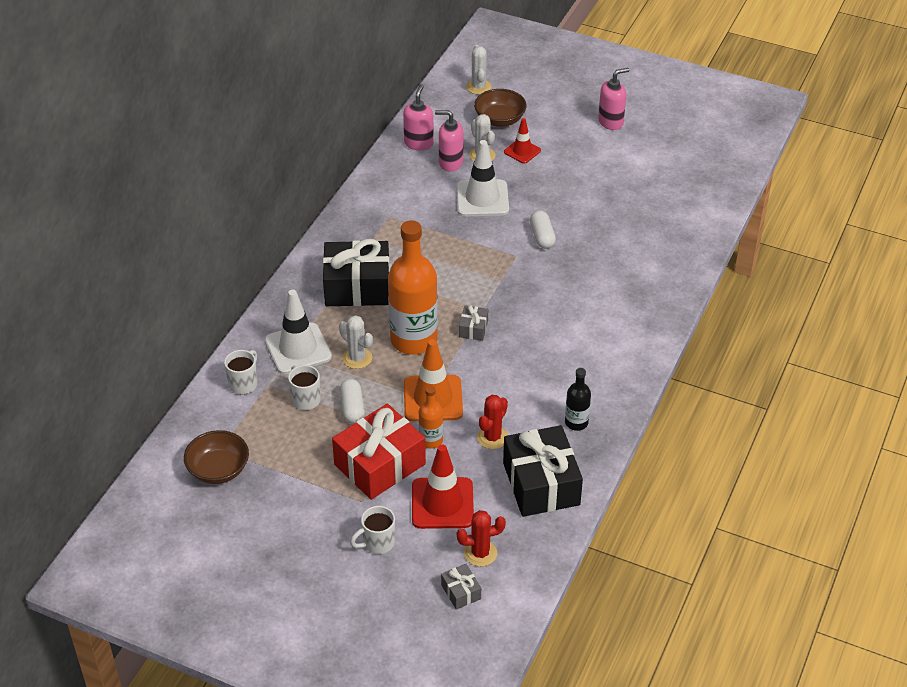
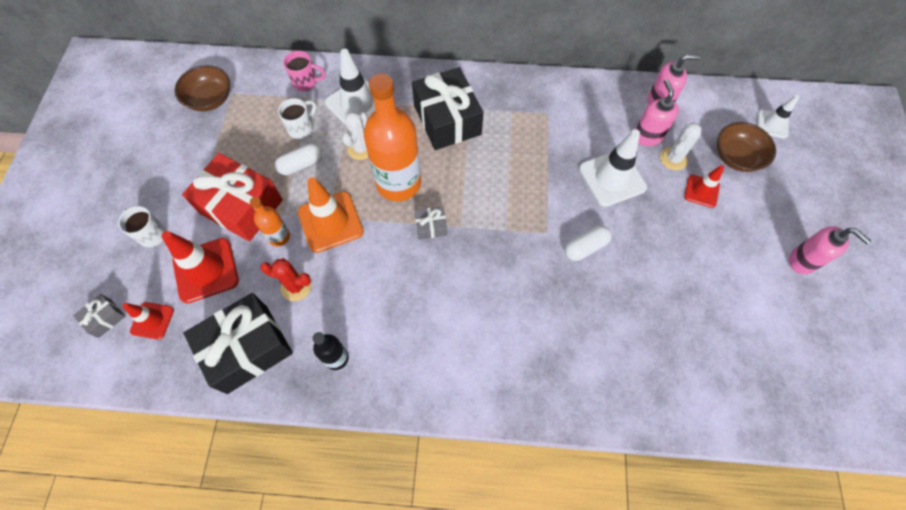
camera: 70 degrees right, 20 degrees up
(244, 383) = (306, 83): white mug -> pink mug
(478, 87) = (772, 124): white cactus -> white traffic cone
(480, 553) = (152, 320): red cactus -> red traffic cone

